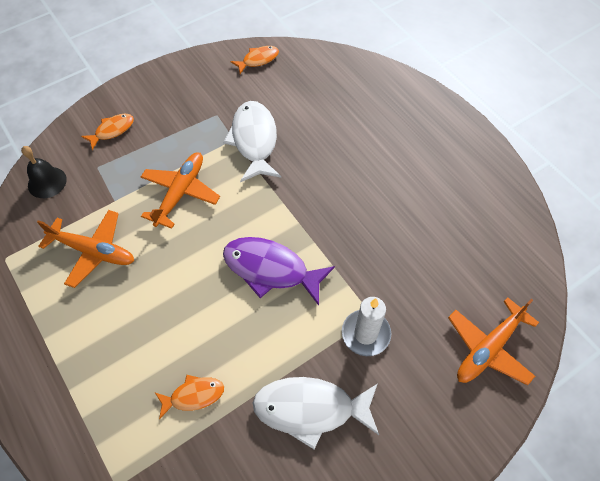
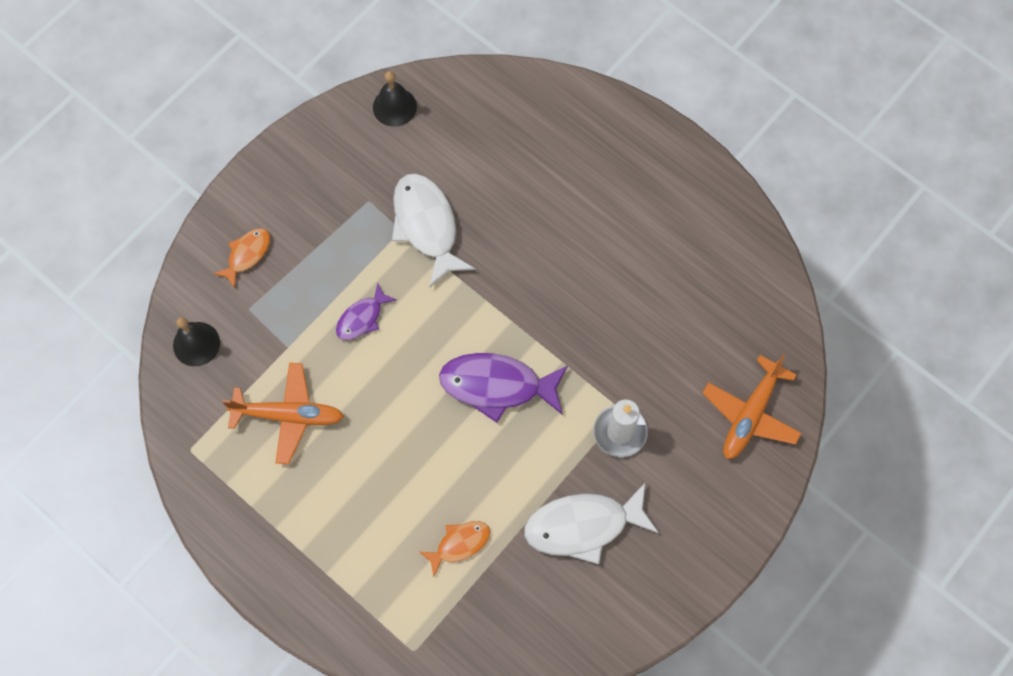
camera: 15 degrees left, 10 degrees up
(180, 193) = (362, 318): orange plane -> purple fish
(258, 60) = (394, 106): orange fish -> black bell

